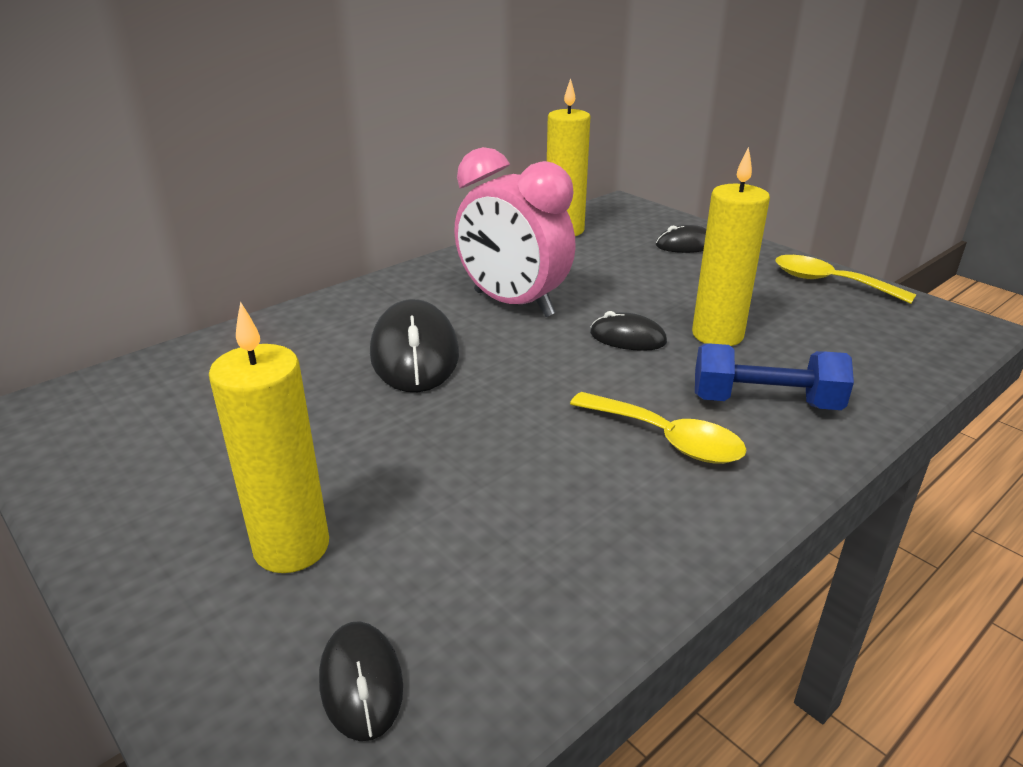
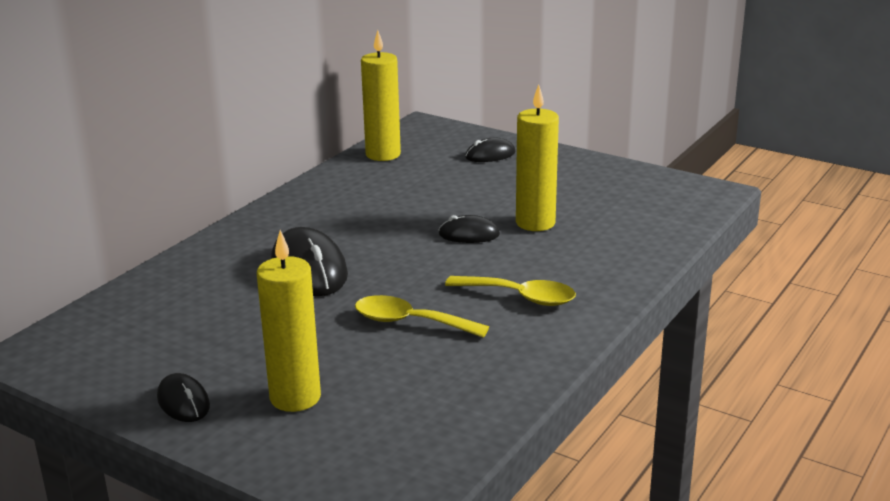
camera: 15 degrees left, 5 degrees down
(361, 683) = (383, 450): black mouse -> black mouse (183, 402)
(513, 304) = (368, 221): pink clock -> none
(765, 402) = (580, 264): blue dumbbell -> none
(829, 282) = (610, 171): yellow spoon -> yellow spoon (410, 322)

